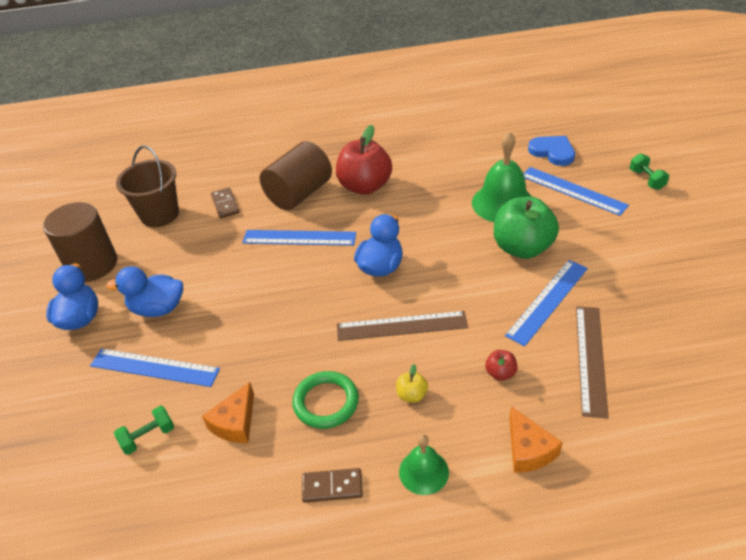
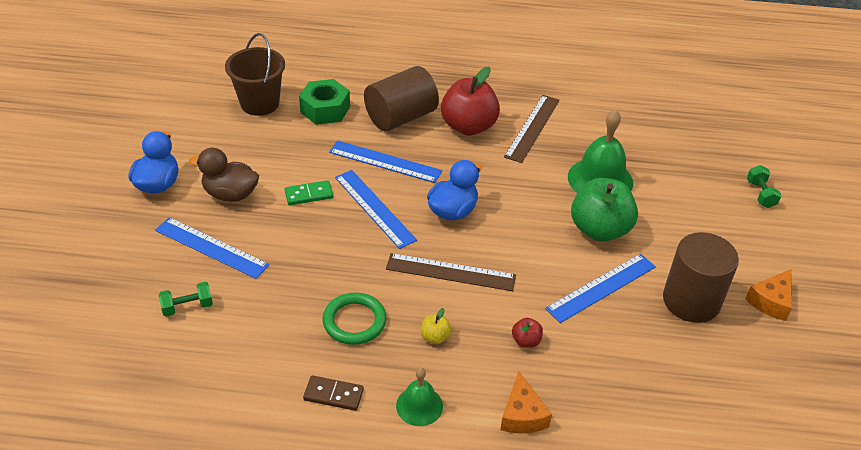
camera: 10 degrees right, 0 degrees up
(92, 264) = (183, 136): brown cylinder -> brown cylinder (691, 301)
(158, 308) = (230, 194): blue duck -> brown duck
(225, 204) = (325, 109): brown domino -> green nut
(235, 423) = (267, 316): orange cheese -> orange cheese (771, 301)
(236, 288) = (309, 195): none -> green domino
(552, 152) = (675, 140): blue heart -> none
(573, 190) = (678, 185): blue ruler -> blue ruler (374, 208)
(591, 359) = (618, 352): brown ruler -> brown ruler (532, 128)

